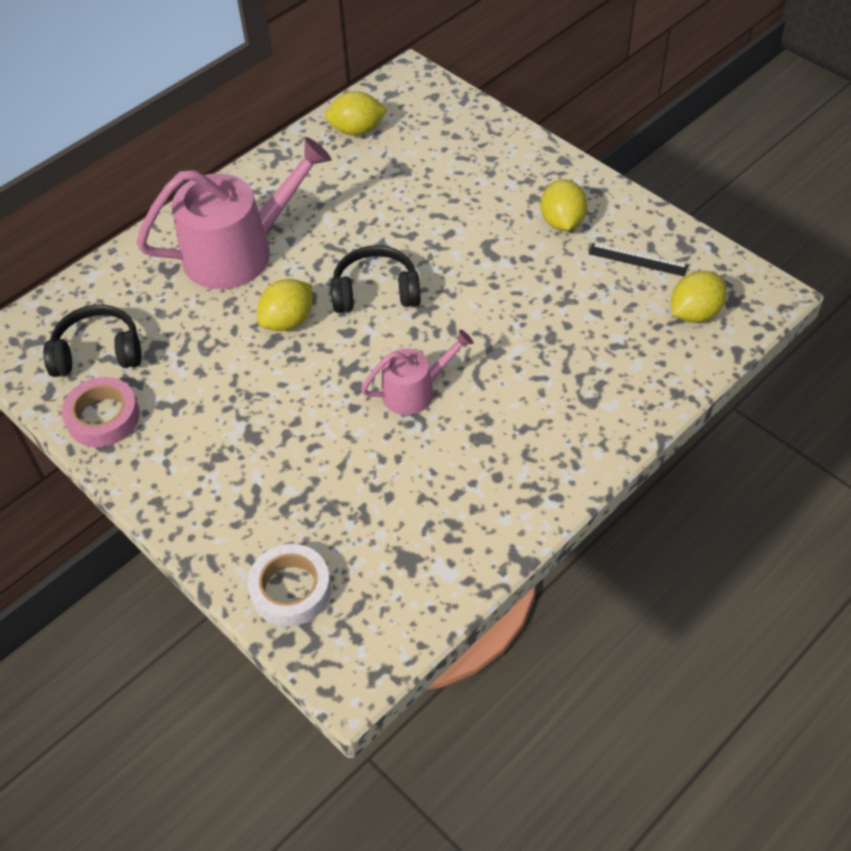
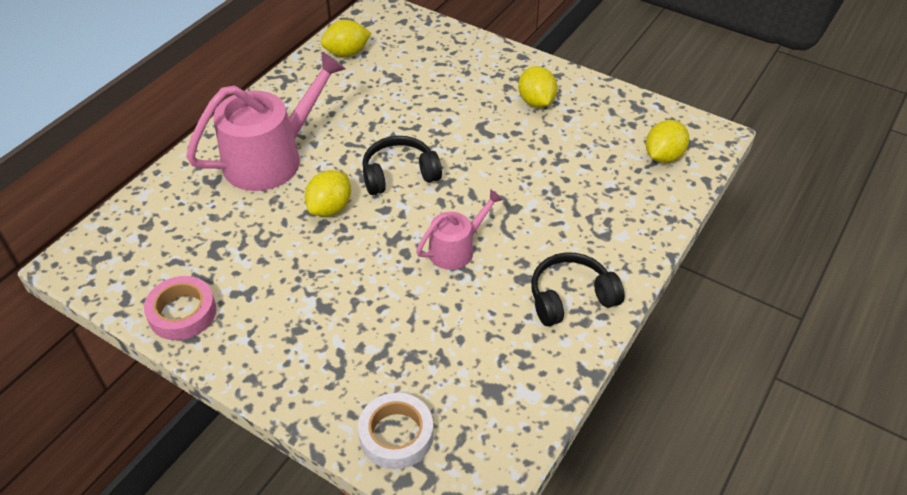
camera: 15 degrees left, 5 degrees down
(98, 352) = (164, 258): black headphones -> black headphones (570, 297)
(637, 260) = (605, 122): black ruler -> none

